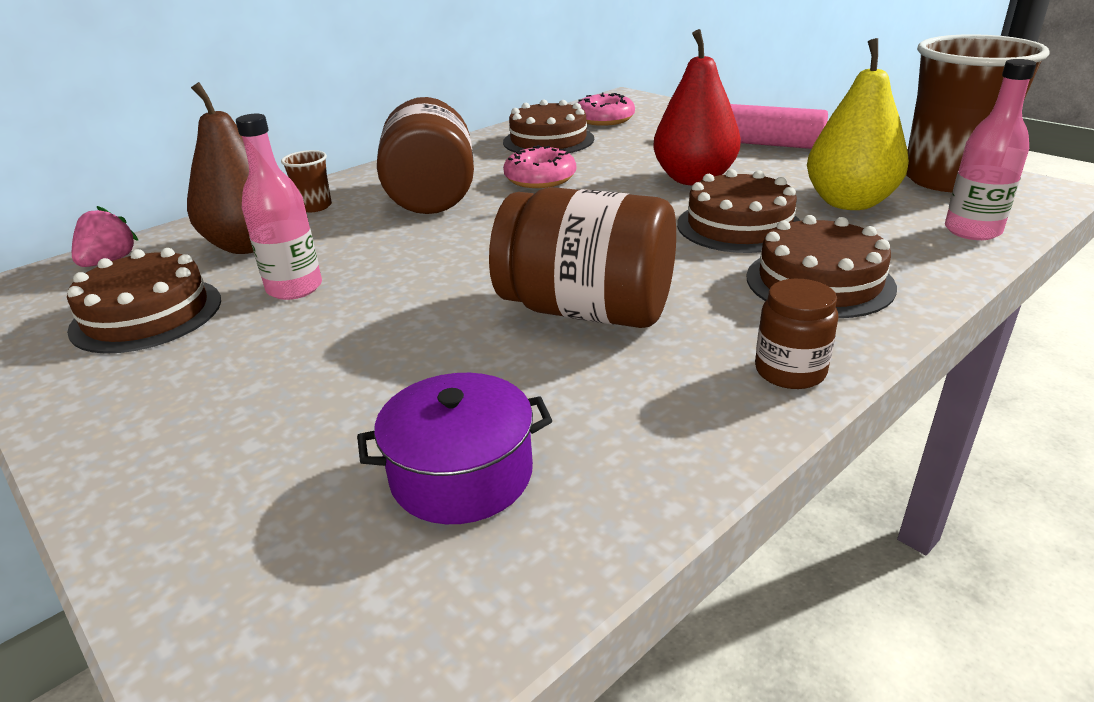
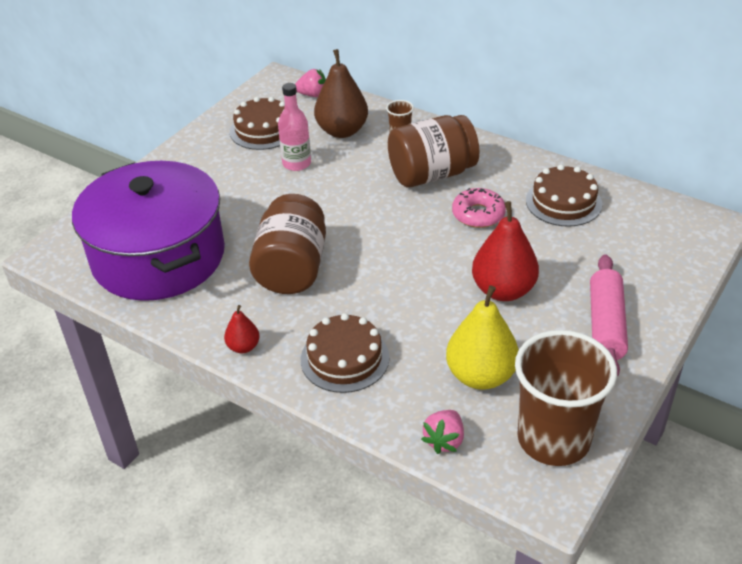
camera: 75 degrees right, 10 degrees up
(461, 474) = (158, 257): purple pot -> purple pot, size x2.35
(604, 119) = (634, 223): pink donut -> none
(739, 226) = (421, 319): brown cake -> none
(790, 371) = (243, 347): brown jar -> red pear
(972, 231) = (444, 440): pink bottle -> pink strawberry

